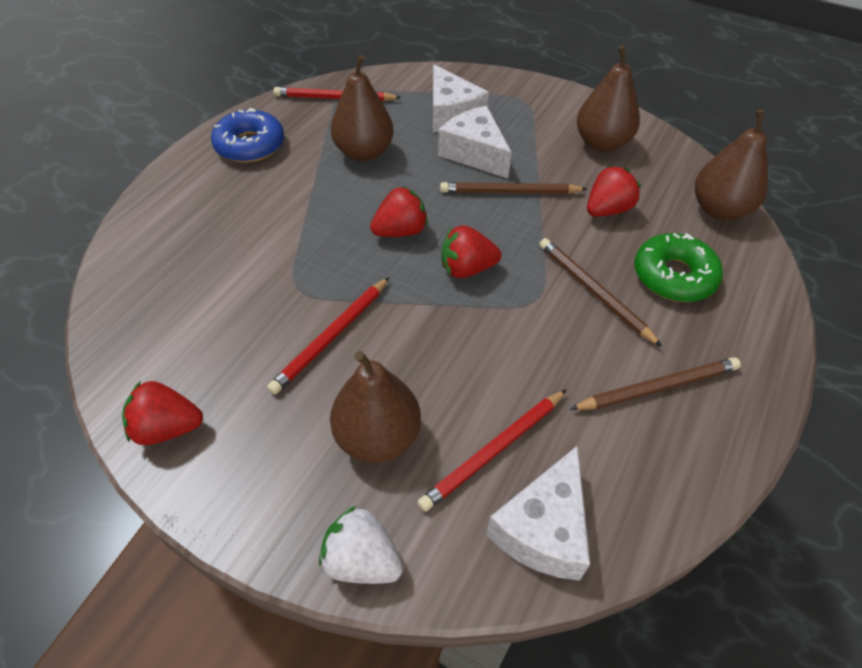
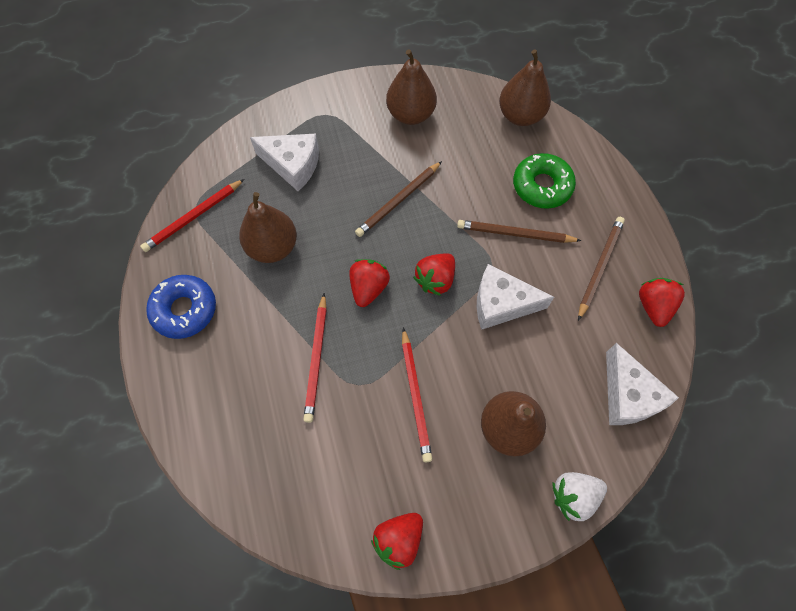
camera: 45 degrees left, 15 degrees up
(475, 153) = (344, 187): white cheese -> white cheese (501, 304)
(494, 451) = (567, 378): red pencil -> red pencil (317, 359)
(607, 210) = (465, 167): red strawberry -> red strawberry (653, 306)

